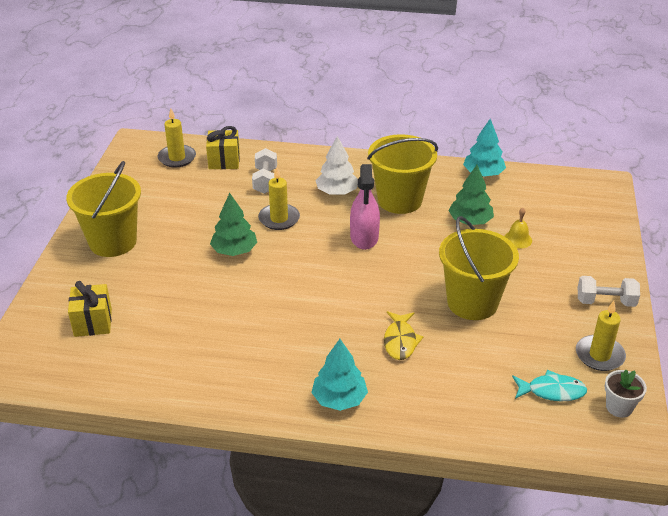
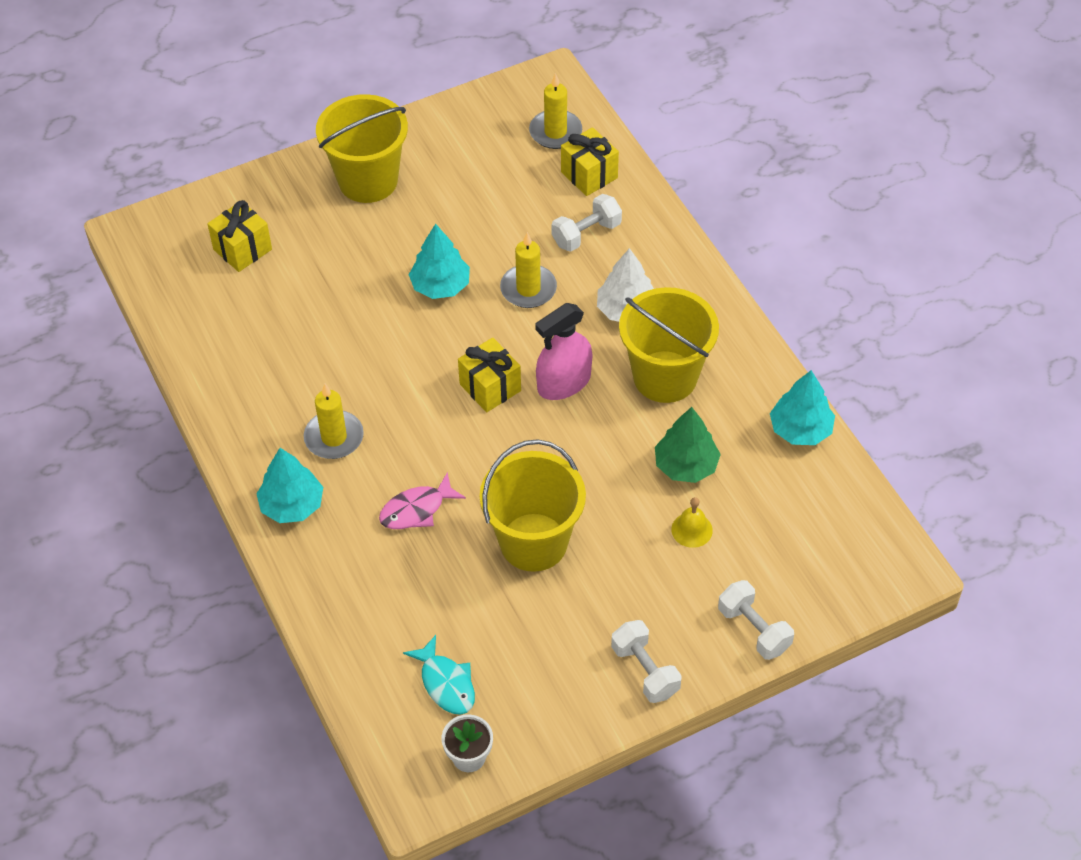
camera: 55 degrees right, 15 degrees up
(234, 251) = (440, 286): green tree -> turquoise tree
(336, 267) = (490, 387): none -> yellow gift
(400, 341) = (416, 510): yellow fish -> pink fish
(599, 355) = (541, 704): yellow candle -> yellow candle (334, 437)
(606, 249) = (754, 629): none -> white dumbbell

